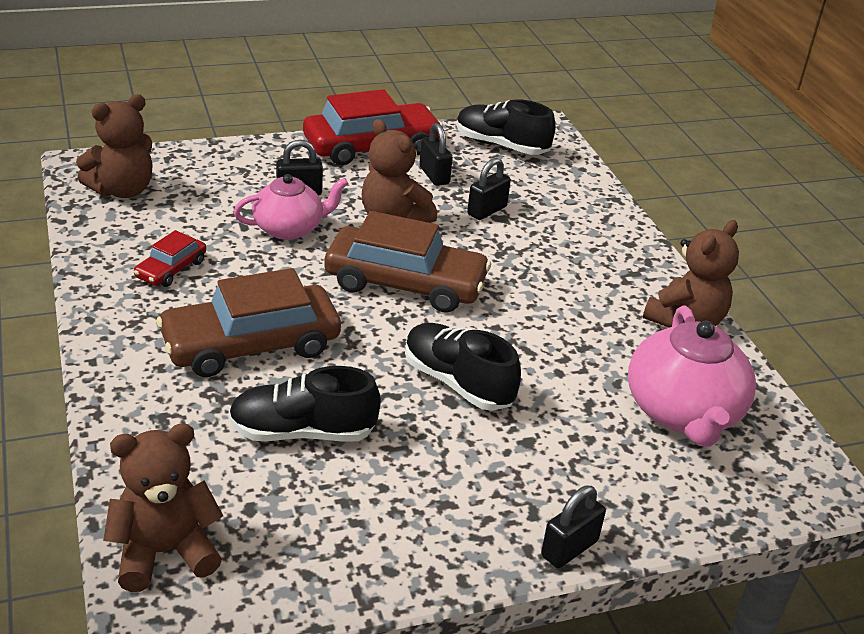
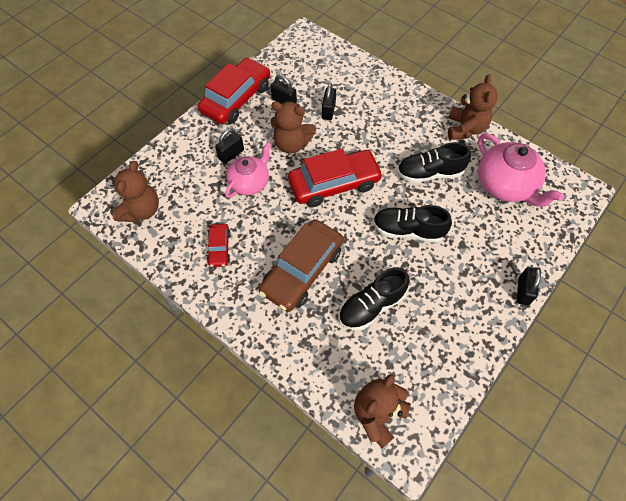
camera: 30 degrees left, 25 degrees up
(405, 283) = (334, 184): brown car -> red car
(501, 145) = (296, 60): black shoe -> black shoe (429, 173)

